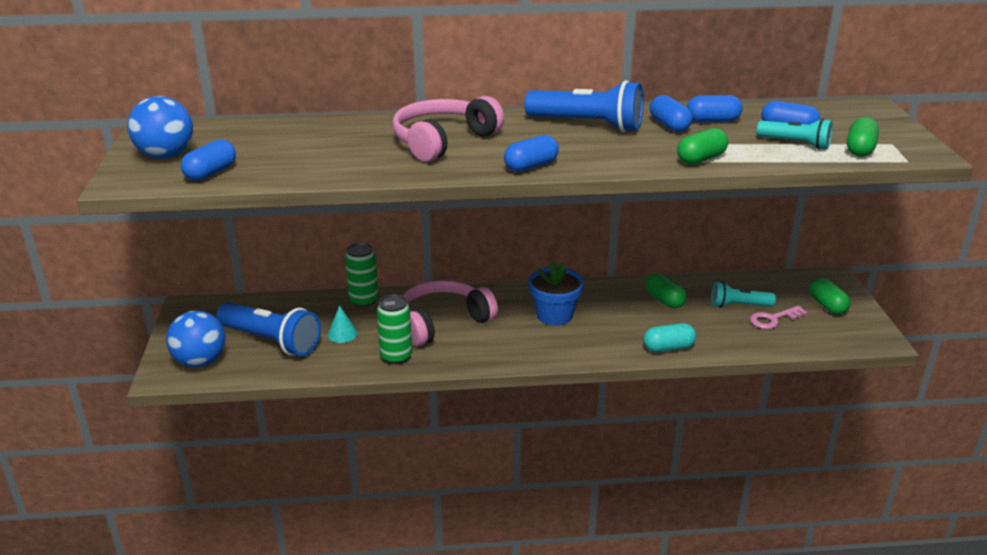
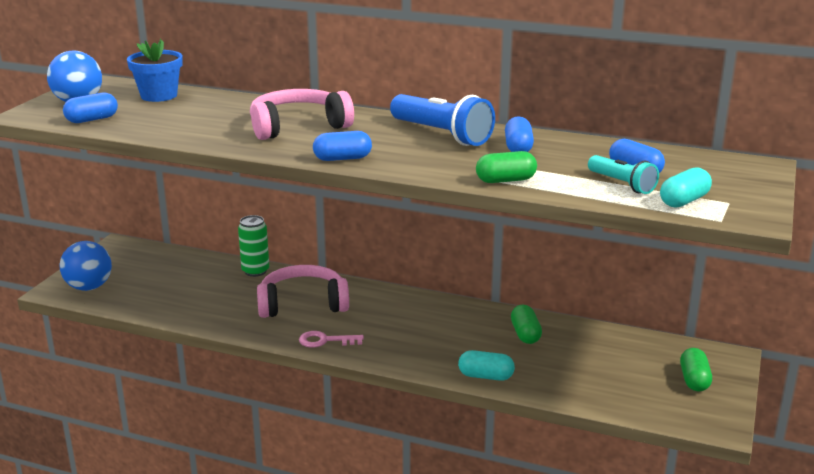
camera: 25 degrees right, 5 degrees down
(271, 341) = (154, 285): blue flashlight -> none
(342, 334) = (213, 293): turquoise cone -> none
(396, 357) = (238, 321): green can -> none
(554, 315) = (407, 322): blue flower pot -> blue flower pot (159, 96)
(712, 121) = (567, 151): blue capsule -> none
(738, 305) = (596, 357): turquoise flashlight -> none
(773, 319) = (620, 378): pink key -> pink key (325, 341)
(860, 149) = (684, 201): green capsule -> turquoise capsule

